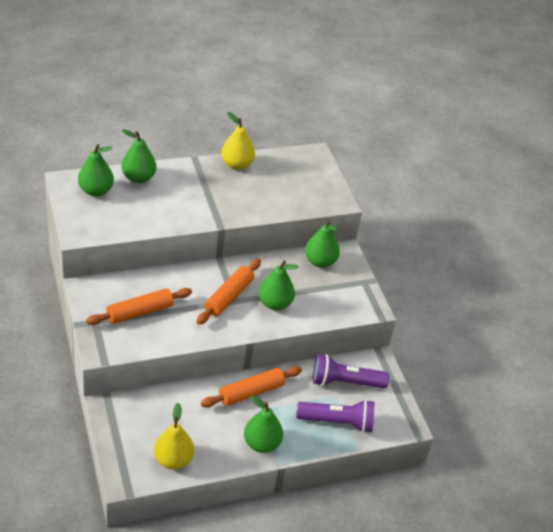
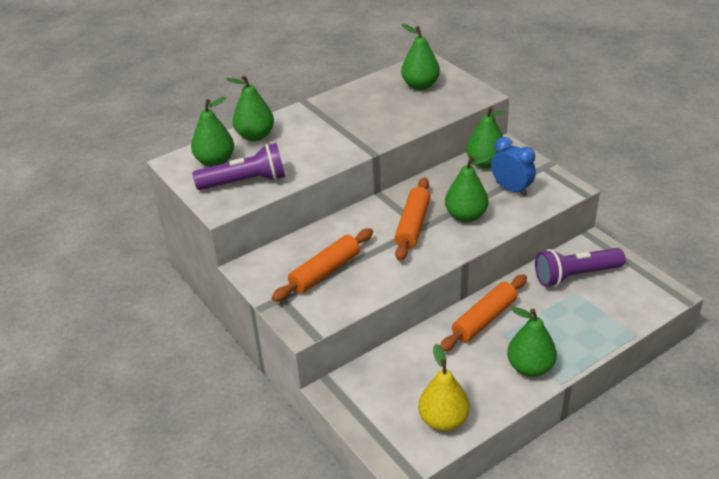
camera: 10 degrees left, 5 degrees down
(236, 164) = (352, 94): yellow pear -> none
(296, 175) = (420, 85): none -> green pear
(325, 293) = (511, 189): none -> blue clock
(337, 422) = (595, 317): purple flashlight -> purple flashlight (245, 182)

